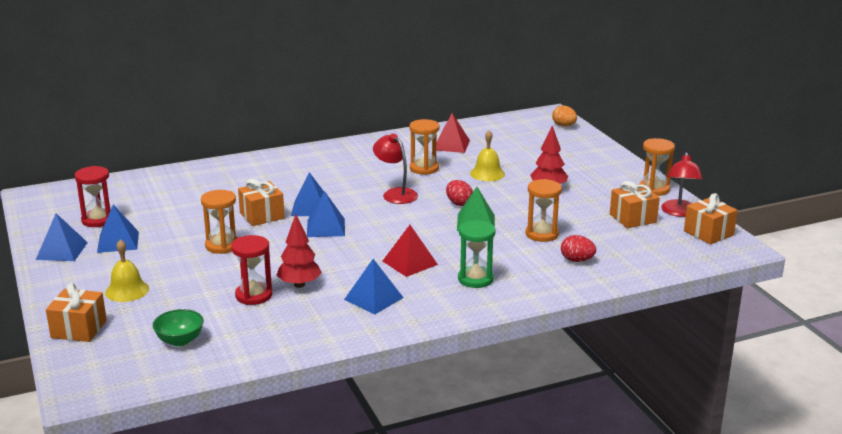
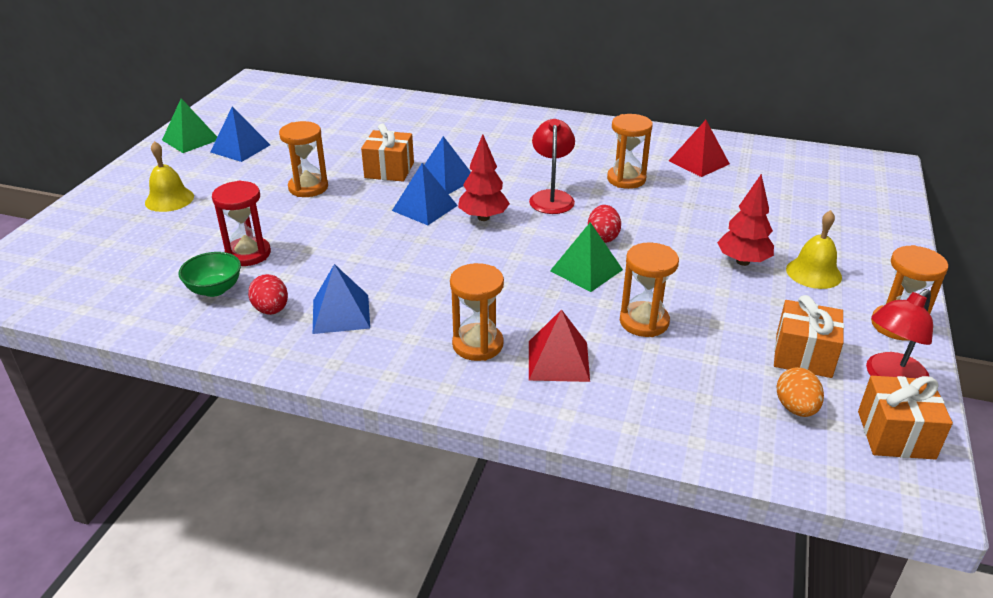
camera: 40 degrees right, 10 degrees up
(61, 251) = (190, 139): blue pyramid -> green pyramid
(79, 329) = (79, 220): orange gift -> none
(98, 220) = (260, 121): red hourglass -> none
(180, 340) = (120, 272): green bowl -> green bowl (214, 289)
(299, 284) = (303, 261): red tree -> red tree (483, 217)
(409, 262) = (441, 287): red pyramid -> red pyramid (558, 360)
(475, 279) = (477, 344): green hourglass -> orange hourglass
(487, 173) = (691, 213): yellow bell -> yellow bell (813, 273)
(564, 126) = (881, 186): orange egg -> orange egg (795, 408)
(577, 260) = (637, 381): red egg -> red egg (271, 310)

